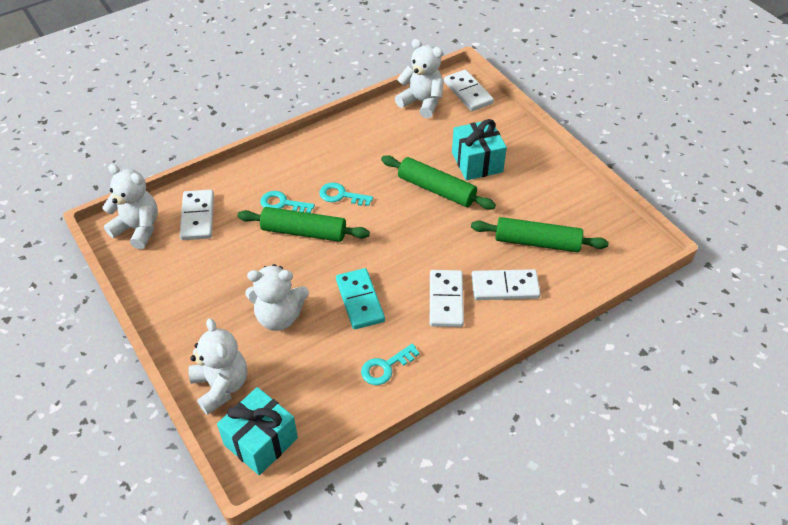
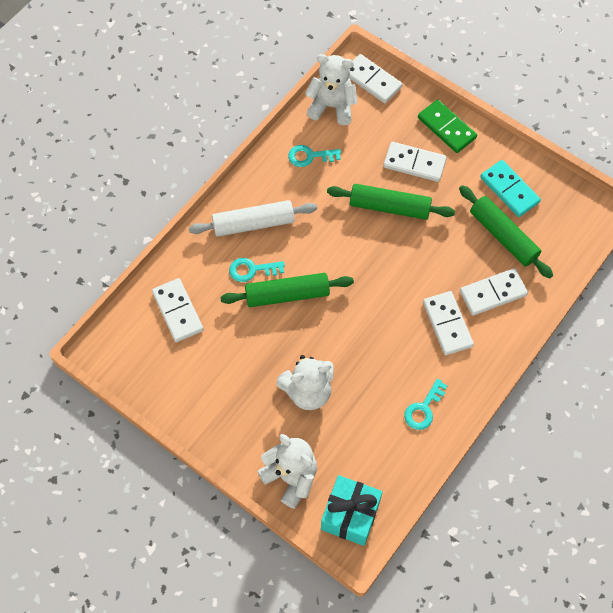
camera: 20 degrees left, 15 degrees up
(138, 229) = (127, 343): white teddy bear -> none
(304, 169) = (253, 223): none -> white rolling pin
(341, 195) = (303, 242): turquoise key -> turquoise key (310, 156)
(360, 300) = (372, 350): turquoise domino -> turquoise domino (509, 190)
(477, 162) = (414, 163): turquoise gift -> white domino
(520, 143) = (446, 128): none -> green domino
(537, 242) = (503, 236): green rolling pin -> green rolling pin turned 60 degrees clockwise

